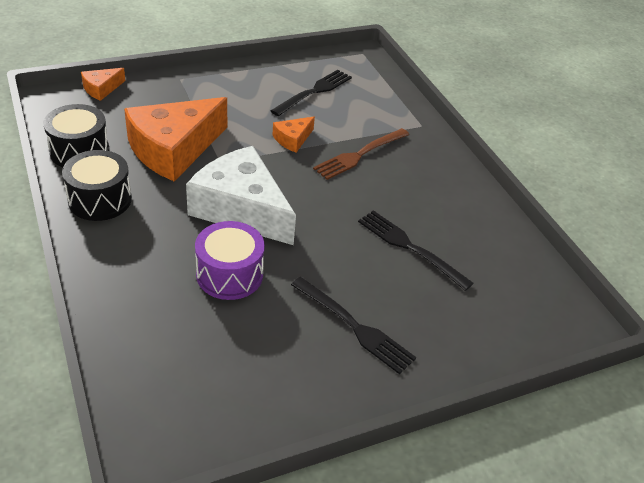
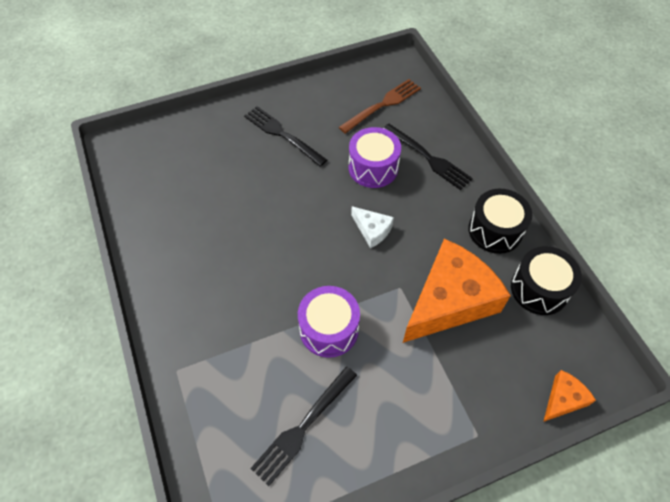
camera: 175 degrees left, 15 degrees up
(241, 209) = (372, 230): white cheese -> white cheese, size x0.45
(293, 139) = (329, 329): orange cheese -> purple drum
(360, 155) = (257, 311): brown fork -> brown fork (382, 105)
(410, 248) = (229, 200): black fork -> black fork (428, 158)

